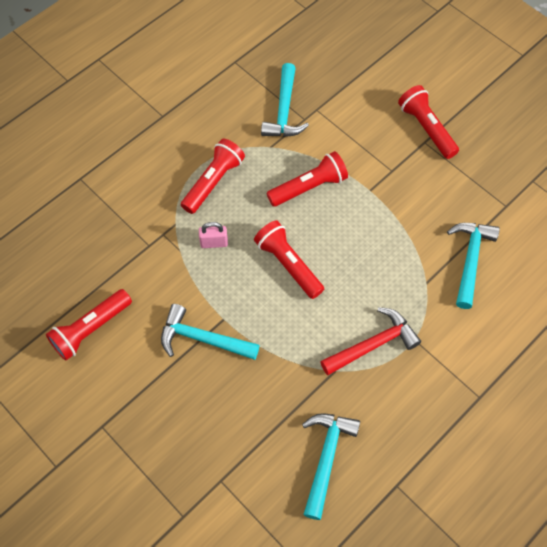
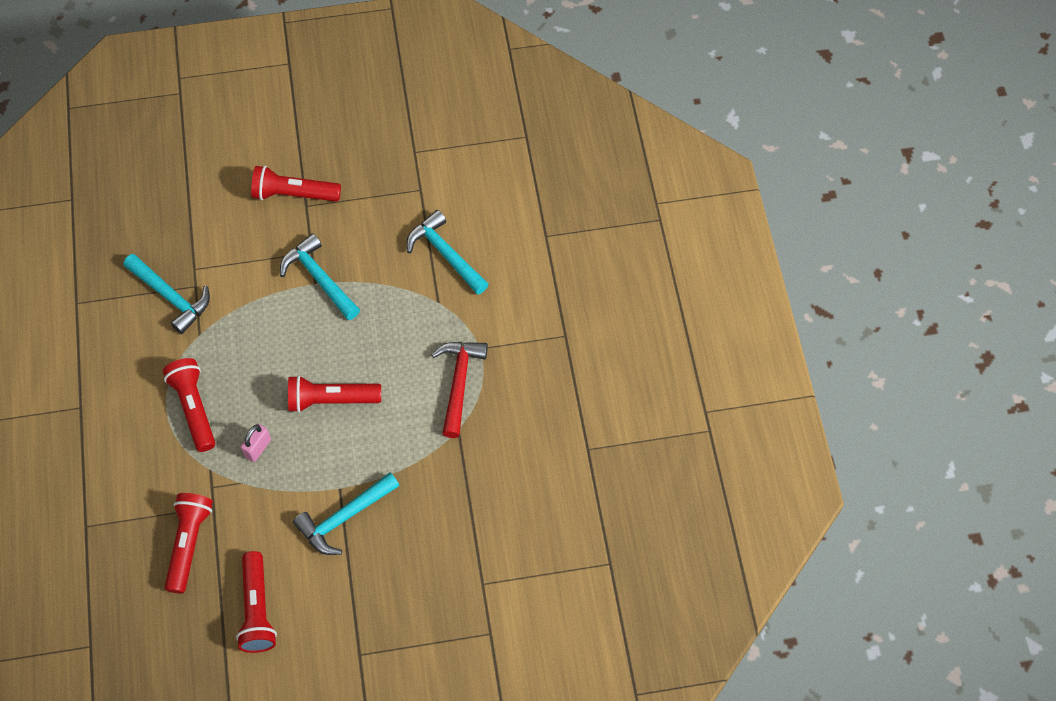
camera: 55 degrees left, 0 degrees up
(309, 187) = (269, 331): red flashlight -> red flashlight (189, 544)
(326, 458) = (526, 487): turquoise hammer -> turquoise hammer (319, 278)

